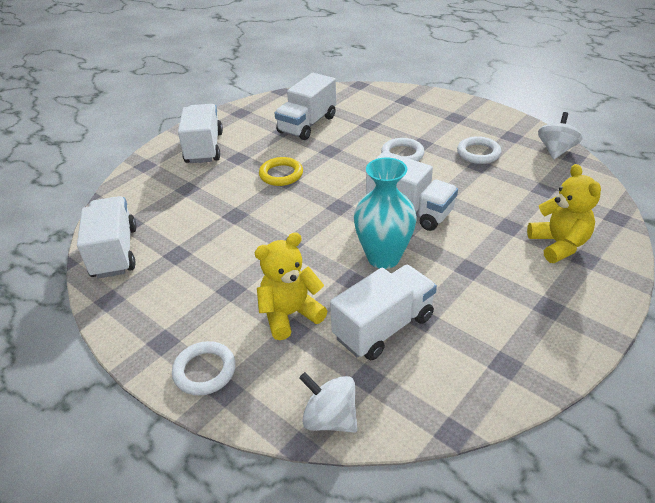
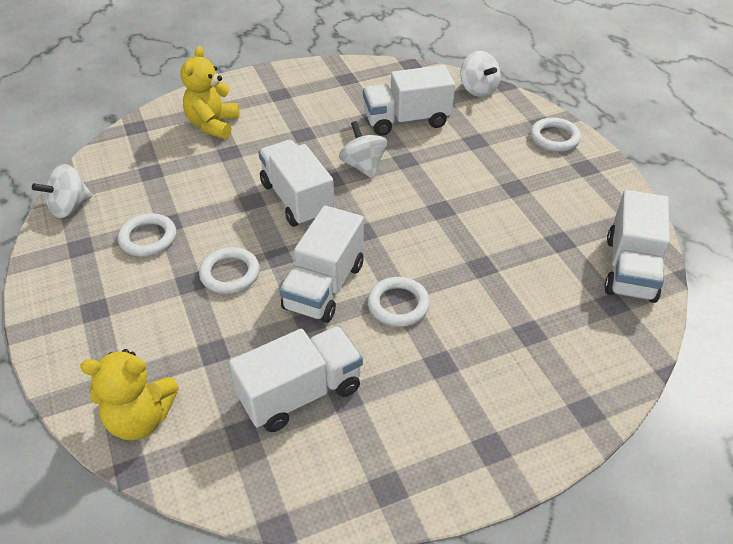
camera: 155 degrees left, 5 degrees up
(204, 148) = (484, 411): white truck -> white truck (324, 286)
(281, 174) = (398, 305): yellow ring -> white ring
(290, 314) = (472, 151): yellow teddy bear -> yellow teddy bear (140, 419)
(383, 257) = (363, 166): turquoise vase -> white spinning top

